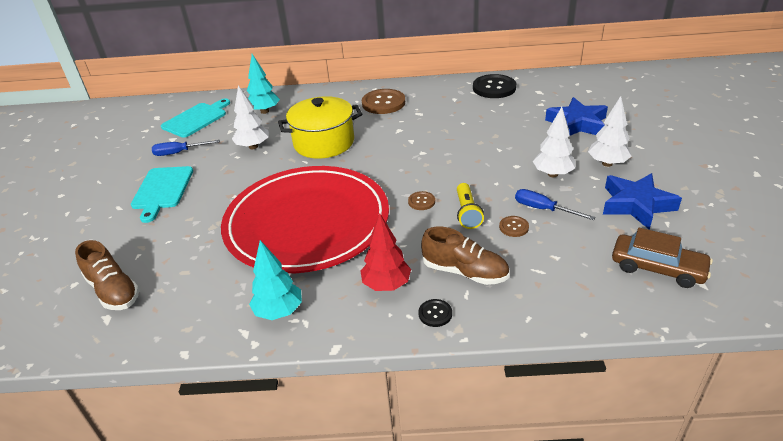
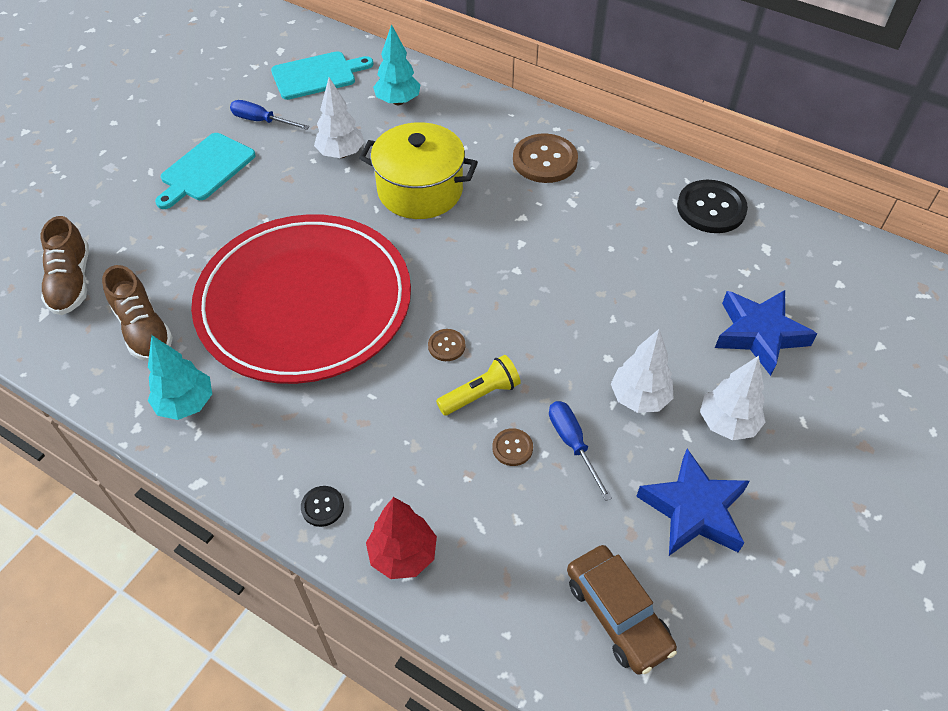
camera: 30 degrees right, 15 degrees up
(386, 285) = (309, 438): red tree -> red tree (403, 555)
(465, 272) = (401, 474): brown shoe -> brown shoe (143, 329)
(467, 213) = (481, 394): yellow flashlight -> yellow flashlight turned 150 degrees counterclockwise

